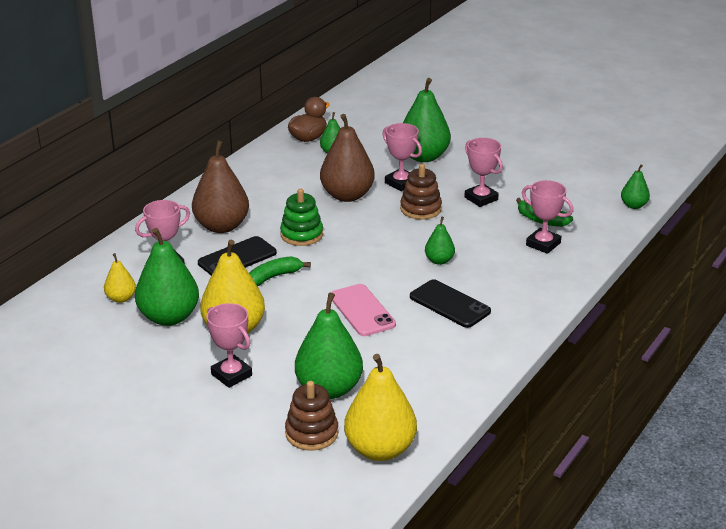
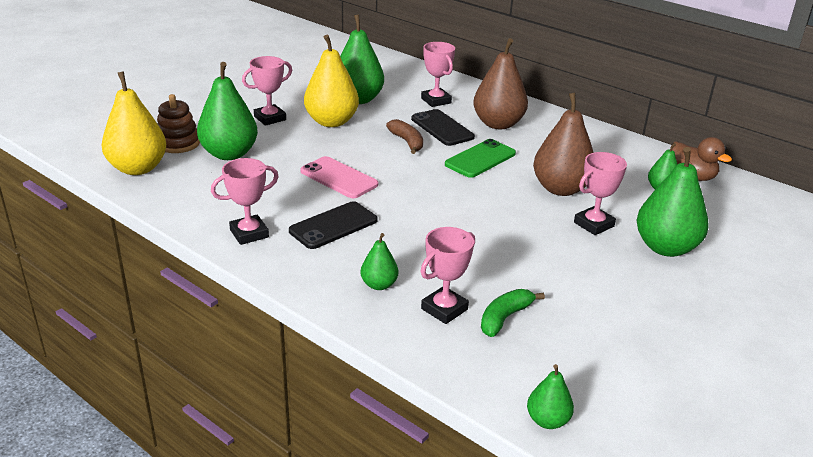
camera: 95 degrees right, 0 degrees up
(121, 298) = (390, 84): yellow pear -> none
(274, 277) = (407, 142): green banana -> brown banana
(301, 234) = (480, 159): green stacking toy -> green phone
(362, 310) = (339, 178): pink phone -> pink phone turned 60 degrees clockwise
(420, 209) = (532, 231): brown stacking toy -> none
(439, 261) = (419, 229): green pear -> green pear (379, 285)
(481, 198) = (560, 277): pink trophy -> pink trophy (249, 233)

